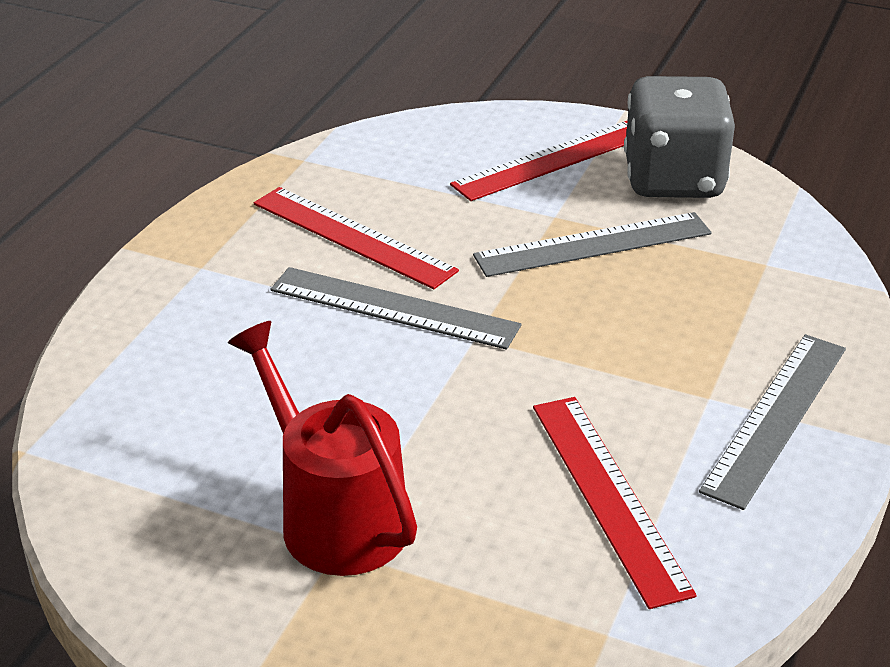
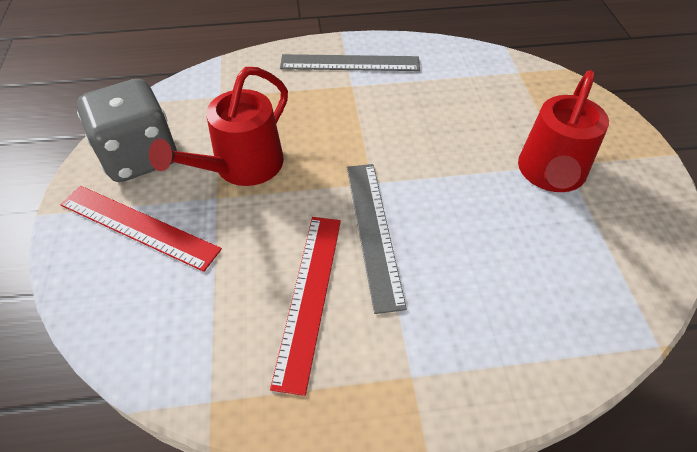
camera: 120 degrees left, 15 degrees up
(593, 244) = (241, 167): grey ruler -> red watering can
(609, 495) = (446, 94): red ruler -> none

